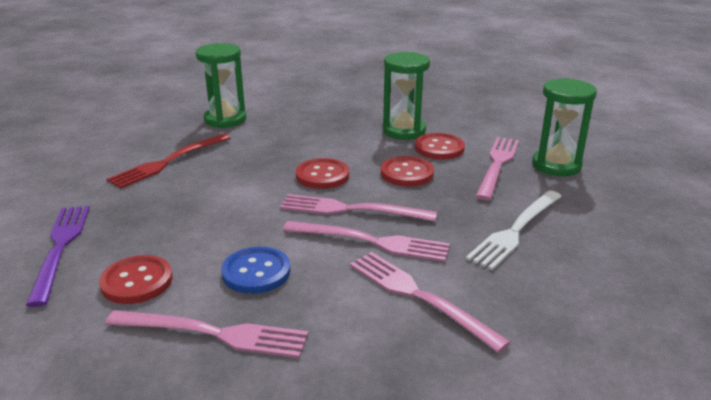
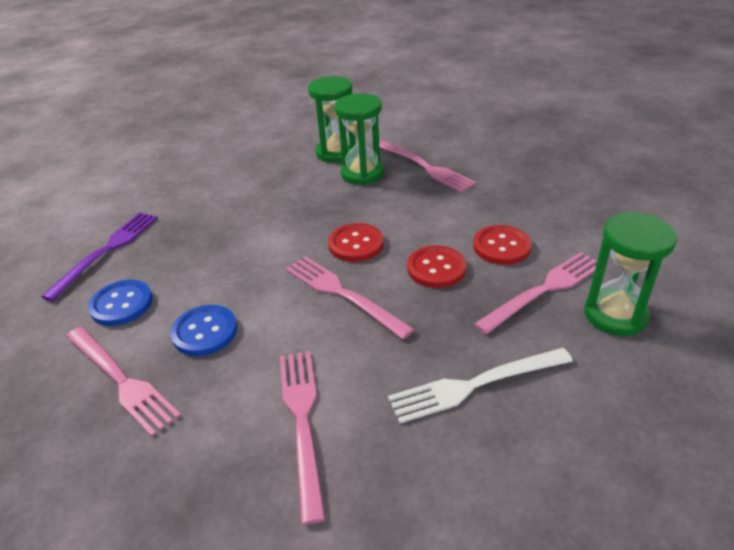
camera: 35 degrees right, 10 degrees up
(137, 281) = (121, 304): red button -> blue button
(168, 162) = (250, 188): red fork -> none
(371, 242) = (323, 339): pink fork -> pink fork (425, 167)
(404, 131) = (486, 213): green hourglass -> green hourglass (362, 173)

